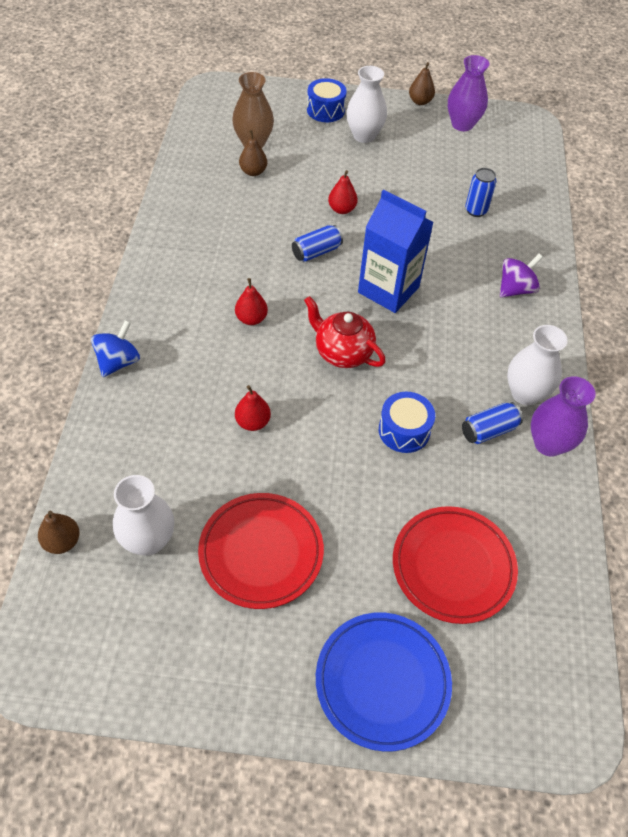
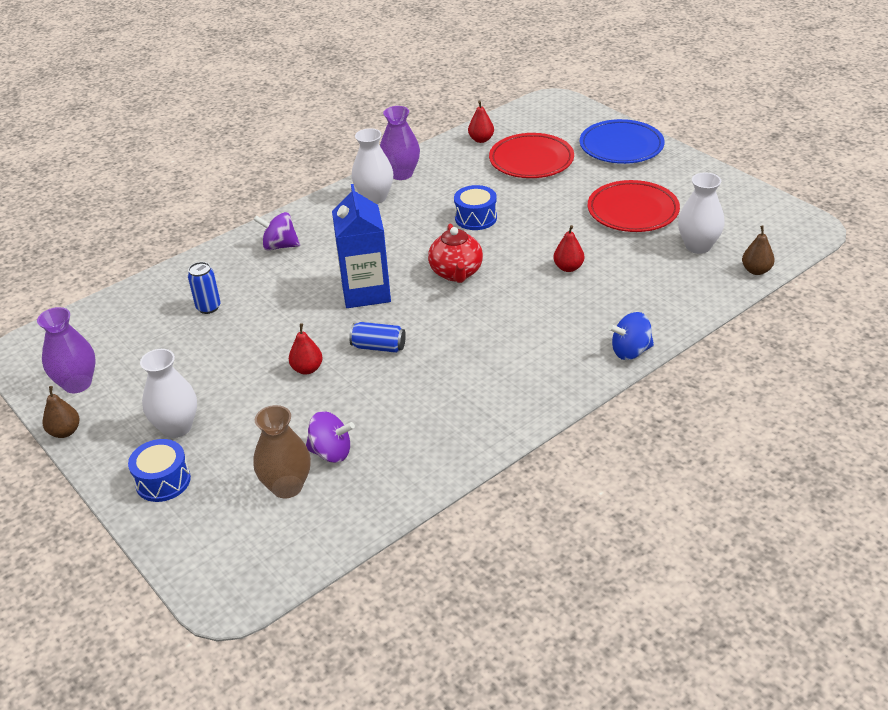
camera: 130 degrees left, 15 degrees down
(251, 319) = (494, 327): red pear -> red pear (481, 139)
(253, 172) = (331, 452): brown pear -> purple spinning top
(488, 430) = (425, 194): blue can -> none

